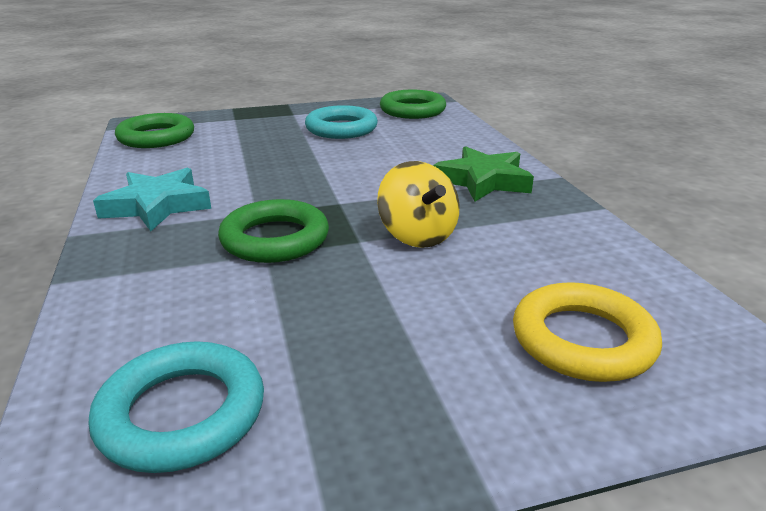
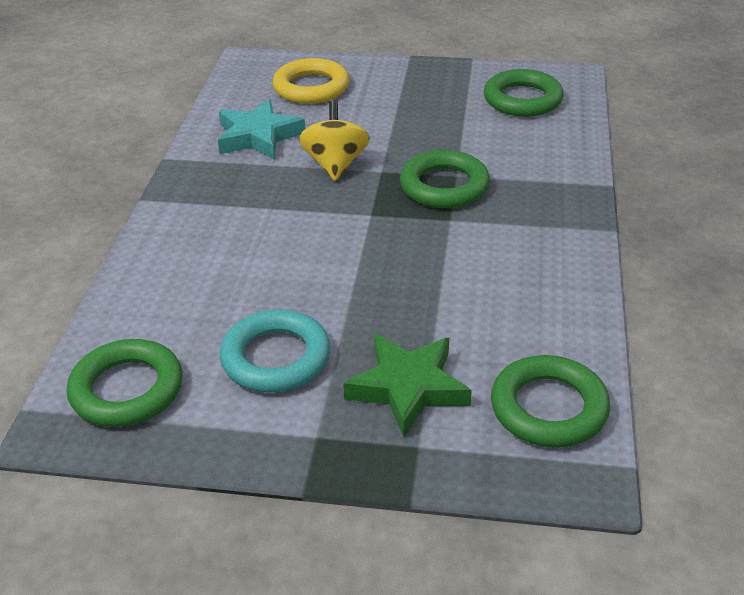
camera: 155 degrees left, 10 degrees up
(157, 206) = (540, 249): turquoise star -> turquoise star (258, 136)
(182, 413) = (522, 99): turquoise ring -> green ring
(483, 181) = (217, 209): green star -> green star (408, 388)

